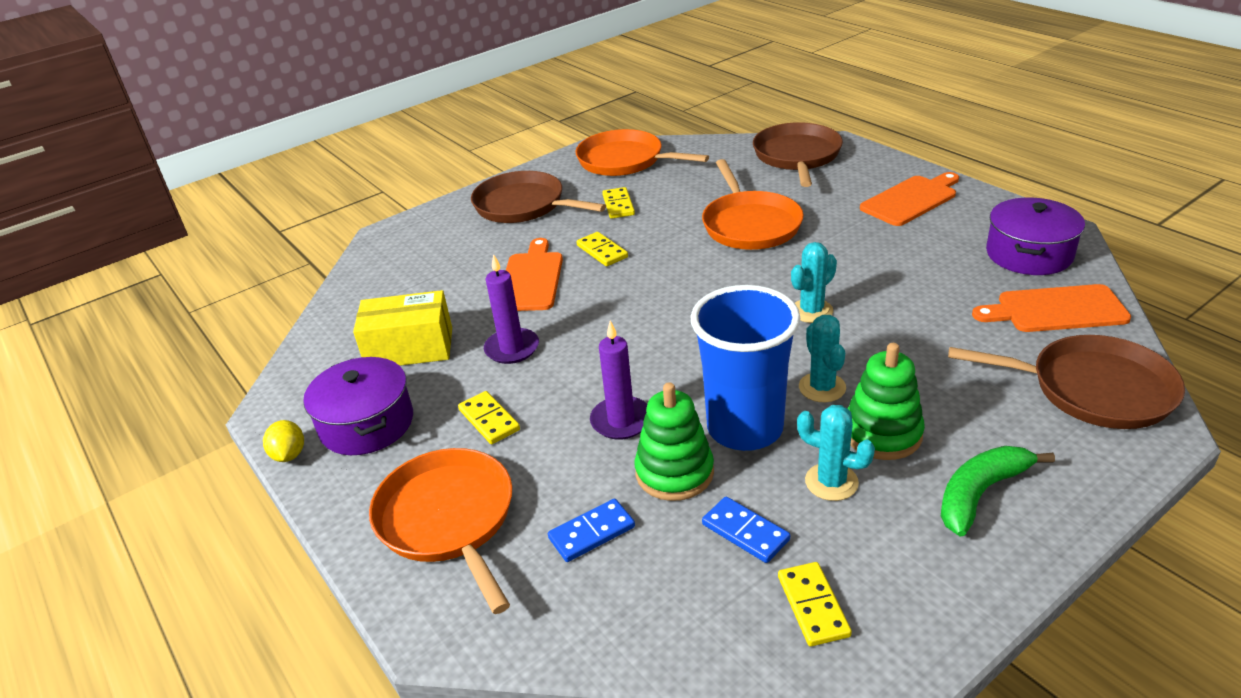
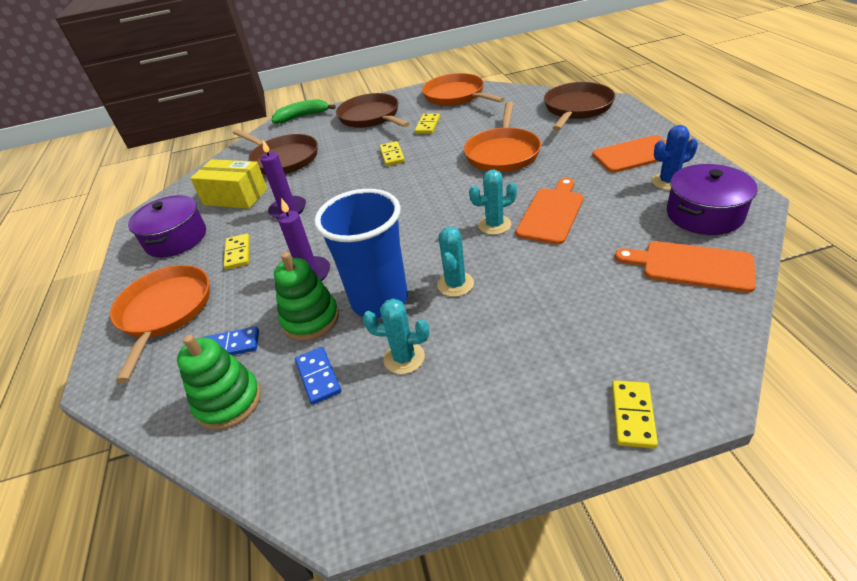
camera: 25 degrees right, 5 degrees up
(289, 455) = (126, 247): yellow lemon -> none
(531, 279) = (336, 166): orange cutting board -> orange cutting board (551, 213)
(813, 606) = (315, 448): yellow domino -> yellow domino (632, 415)
(831, 482) = (404, 358): turquoise cactus -> turquoise cactus turned 45 degrees counterclockwise
(882, 433) = (470, 331): green stacking toy -> green stacking toy (228, 401)
(966, 226) = (668, 182): none -> blue cactus
(980, 493) = (505, 402): green banana -> green banana (302, 116)
(1093, 389) = (671, 342): brown pan -> brown pan (283, 159)

